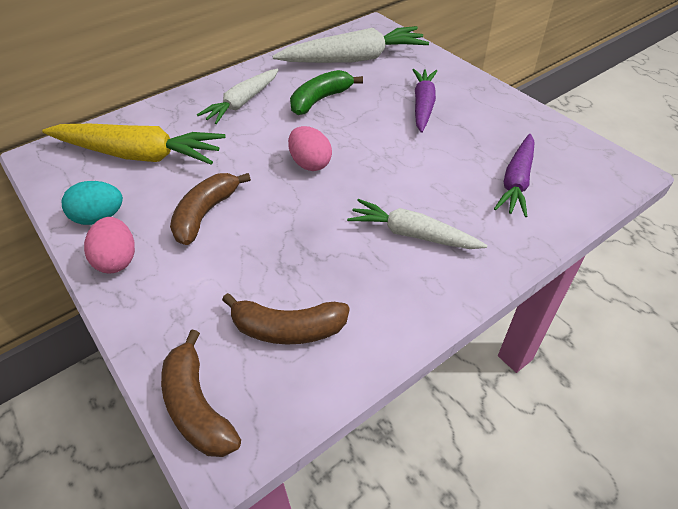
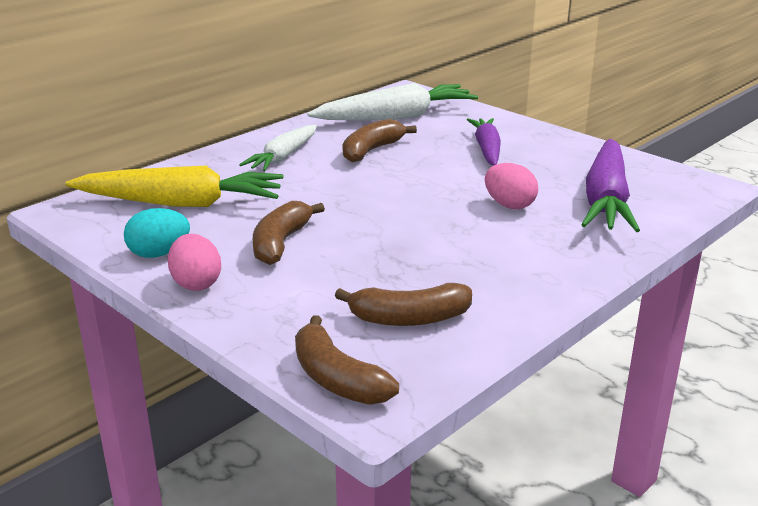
camera: 10 degrees left, 20 degrees down
(310, 163) = (381, 199): pink egg -> pink egg (509, 205)
(320, 100) = (371, 150): green banana -> brown banana
(412, 234) = (513, 243): white carrot -> none
(516, 181) = (606, 200): purple carrot -> purple carrot, size x1.58

